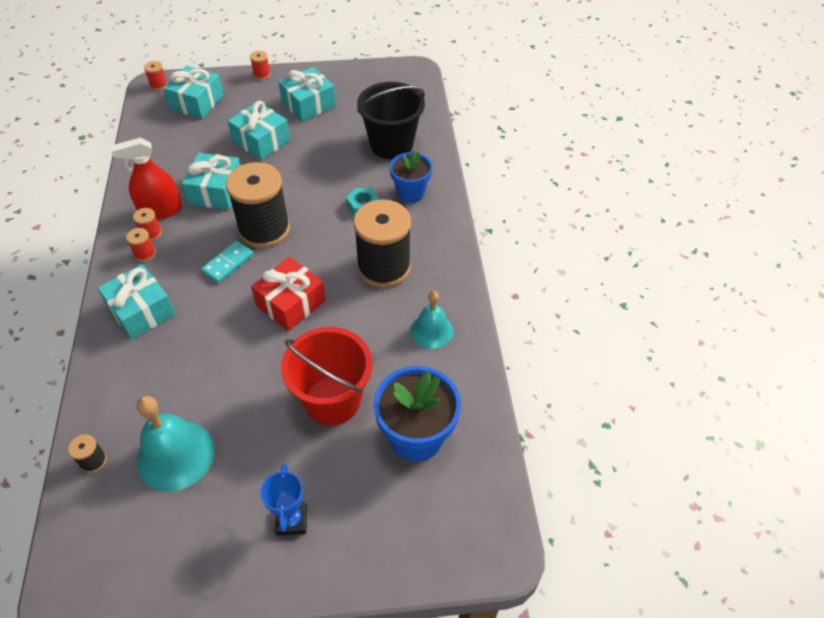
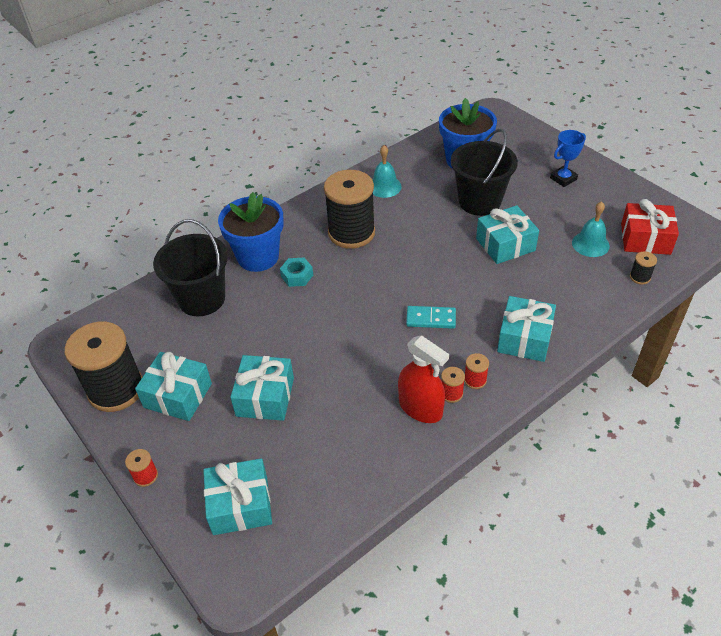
camera: 120 degrees left, 5 degrees down
(158, 85) = (233, 577): red spool -> none
(175, 455) = (590, 244): turquoise bell -> turquoise bell, size x0.64
(216, 191) = (361, 384): turquoise gift -> turquoise gift (505, 244)
(264, 229) = (376, 320): black spool -> black spool (116, 389)
(291, 303) = (430, 261): red gift -> red gift (645, 239)
(332, 400) = (479, 201): red bucket -> black bucket
(410, 193) = (258, 257): blue flower pot -> blue flower pot, size x1.52

